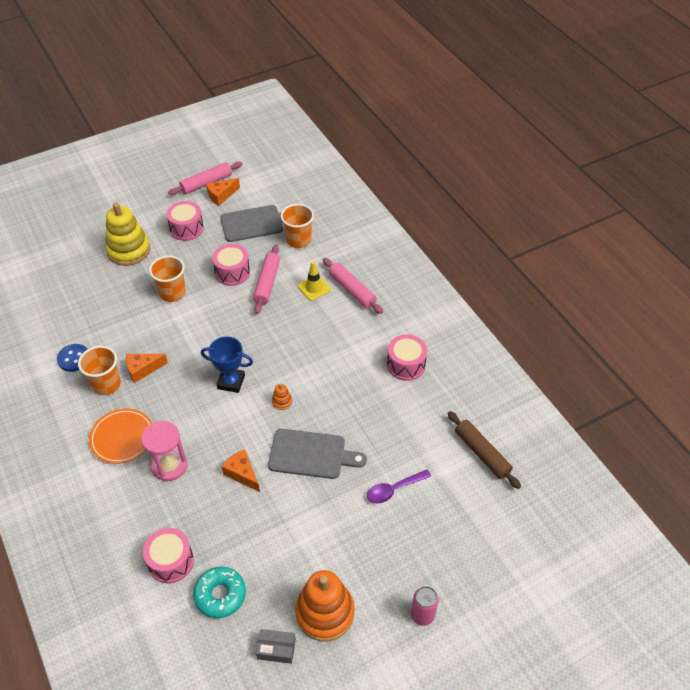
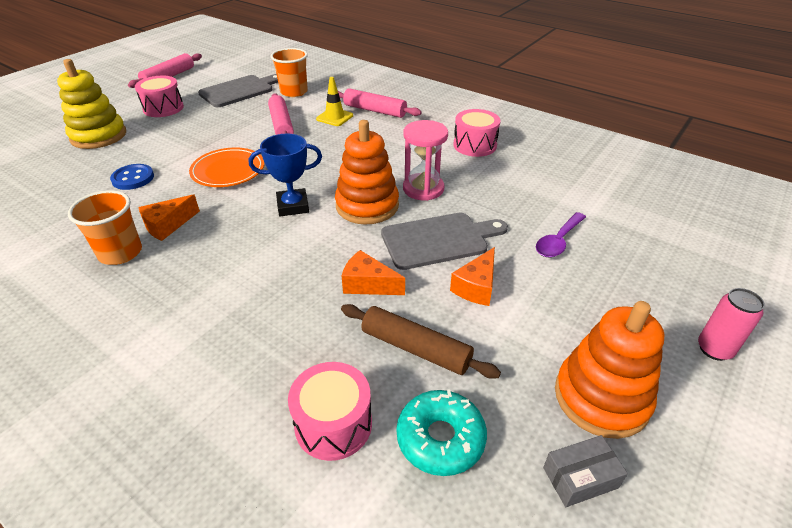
camera: 25 degrees left, 10 degrees down
(74, 358) = (59, 241): blue button -> blue button (133, 178)
(122, 438) = (172, 300): orange plate -> orange plate (228, 171)
(169, 465) = (260, 308): pink hourglass -> pink hourglass (423, 189)
(172, 293) = (173, 155): orange cup -> none
(221, 195) = (190, 81): orange cheese -> orange cheese (476, 287)
(232, 272) = (236, 126): pink drum -> none
(282, 401) = (367, 206): orange stacking toy -> orange stacking toy, size x2.43
(482, 453) = (612, 186): brown rolling pin -> brown rolling pin (415, 348)

